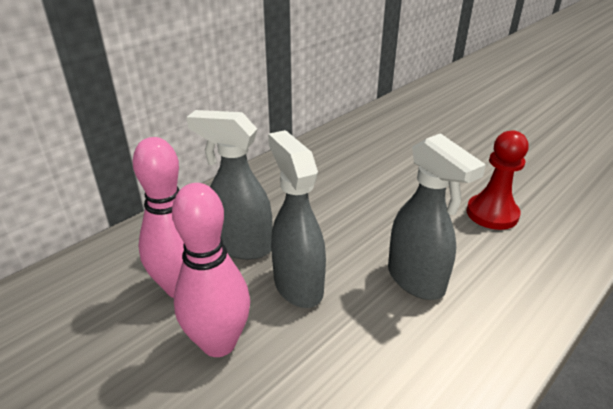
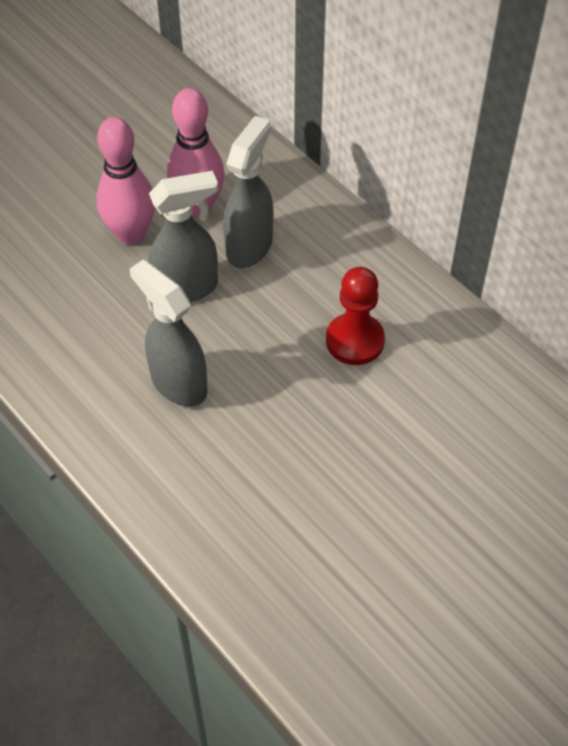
camera: 95 degrees right, 20 degrees up
(416, 280) = (178, 383): grey spray bottle -> grey spray bottle turned 75 degrees clockwise
(492, 214) = (280, 490): red pawn -> red pawn (355, 341)

